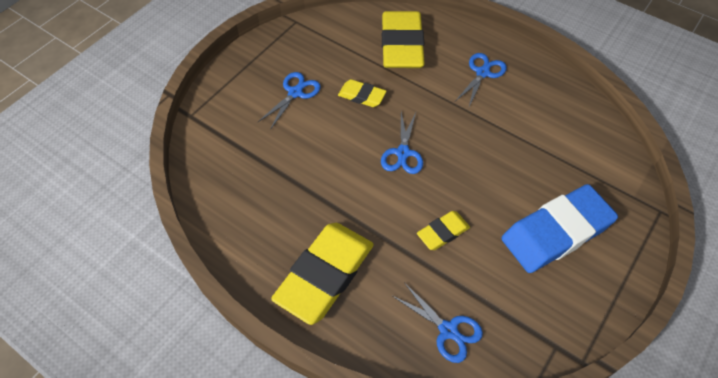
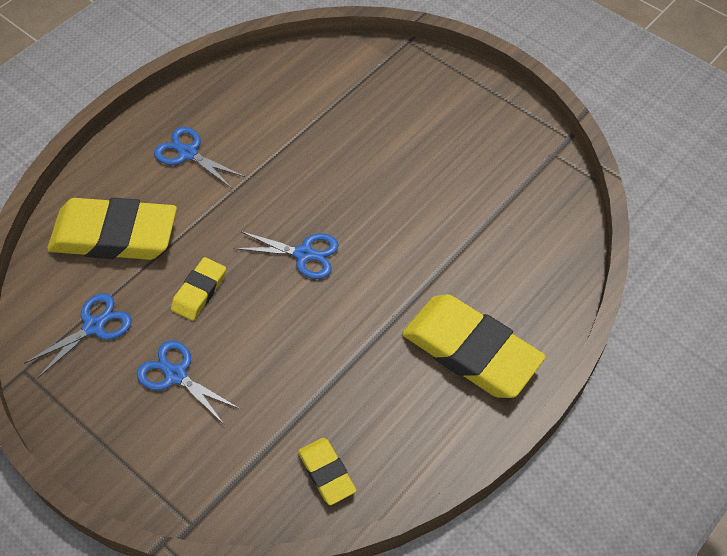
camera: 85 degrees left, 0 degrees up
(443, 232) = (421, 228): yellow eraser -> yellow eraser (326, 473)
(448, 330) = (538, 239): blue scissors -> blue scissors (94, 326)
(556, 232) = (428, 128): blue eraser -> none

